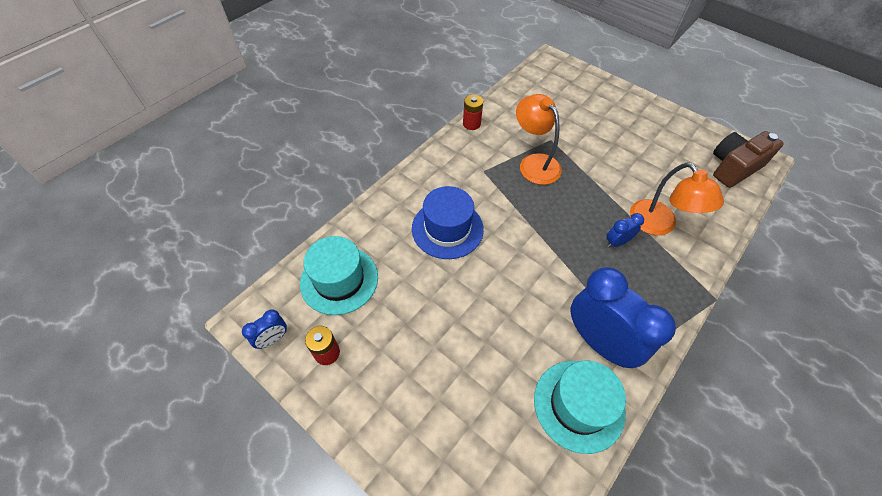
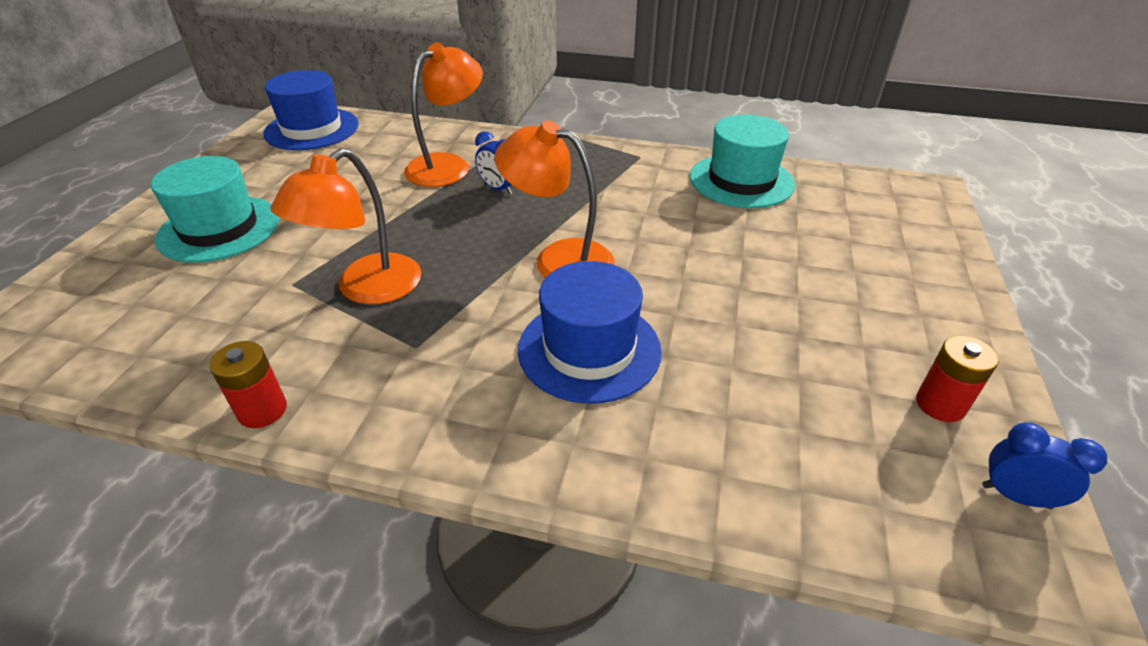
camera: 115 degrees left, 15 degrees down
(339, 280) = (819, 457): turquoise hat -> turquoise hat (219, 228)
(525, 244) = (559, 259): none -> orange lamp
(599, 342) = (656, 180): blue clock -> none
(733, 168) = (312, 129): brown camera -> blue hat

